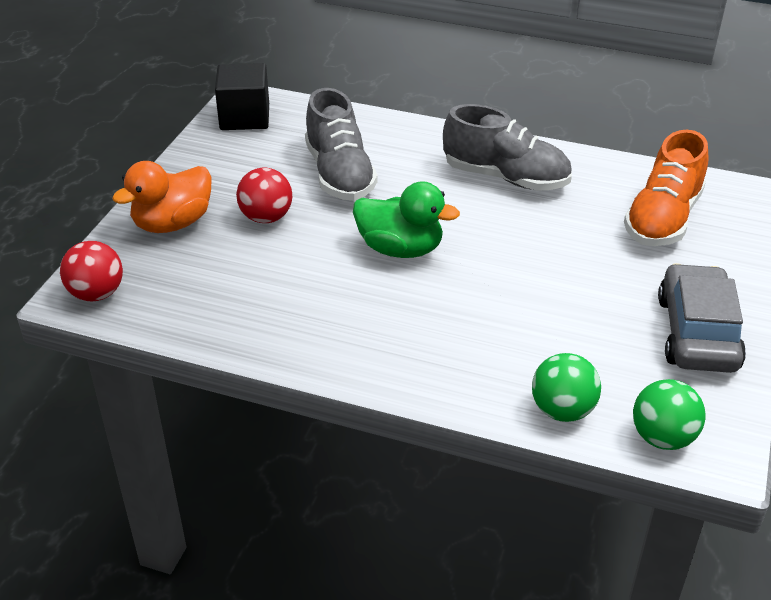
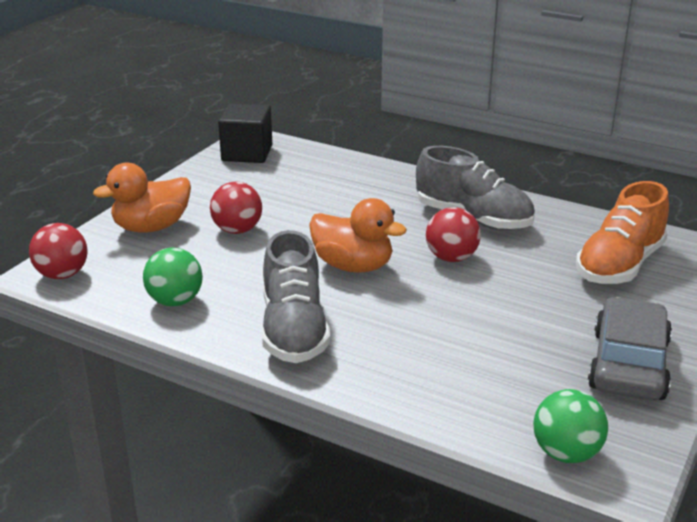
camera: 10 degrees right, 10 degrees down
(339, 174) = (317, 203): grey shoe -> grey shoe (294, 330)
(400, 249) = (353, 266): green duck -> orange duck
(496, 228) = (451, 258): none -> red ball
(562, 410) = (468, 417): green ball -> green ball (175, 301)

